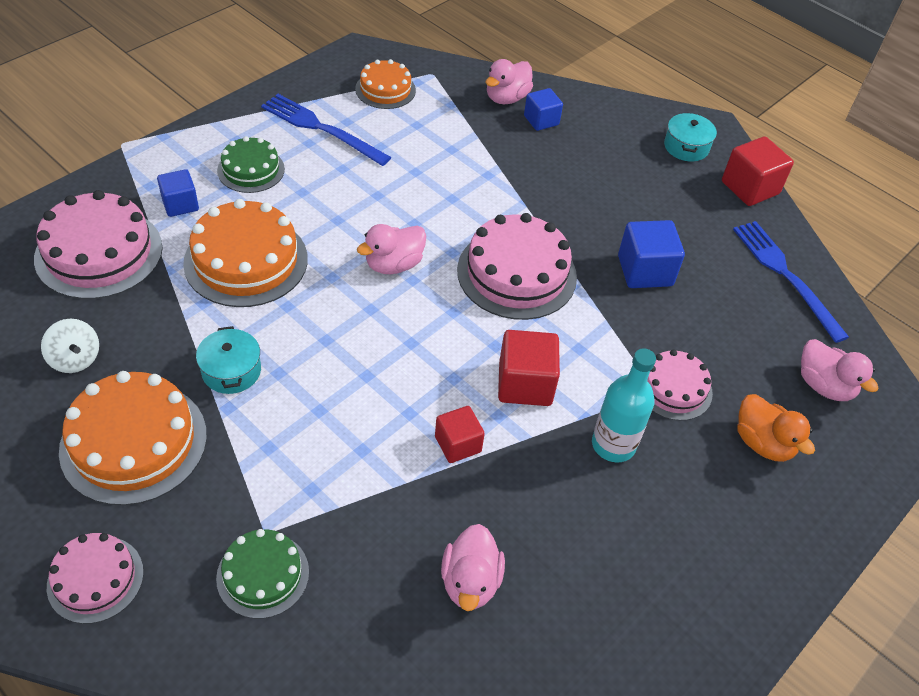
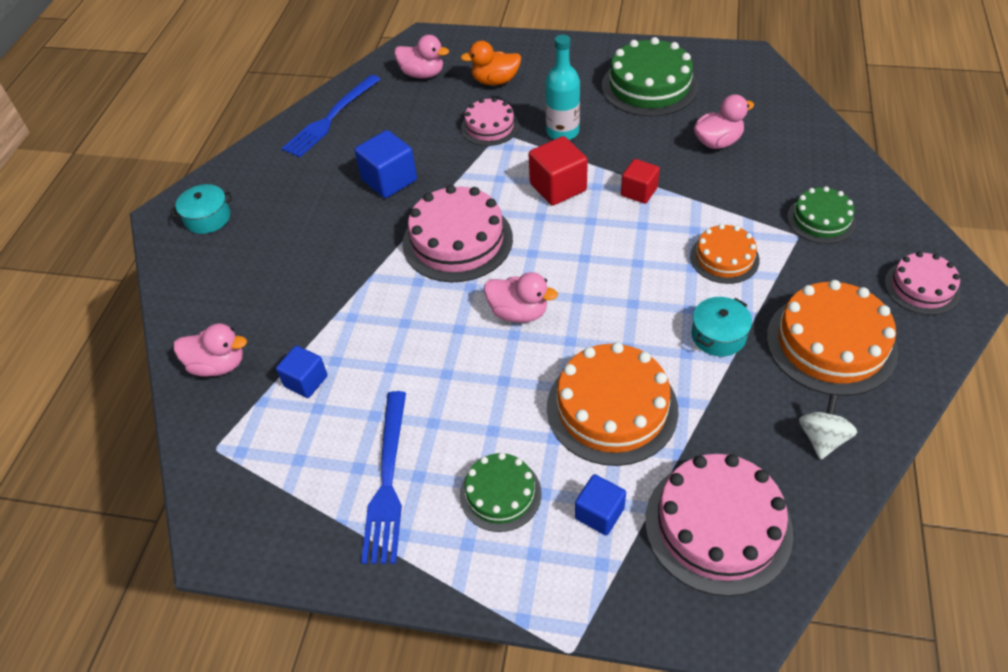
camera: 115 degrees left, 0 degrees up
(385, 89) = (276, 471): orange cake -> orange cake (724, 258)
(541, 120) = (238, 322): blue cube -> blue cube (306, 381)
(637, 595) = (649, 86): none -> green cake
(750, 188) = (238, 166): red cube -> none
(763, 443) = (495, 81): orange duck -> orange duck turned 120 degrees counterclockwise
(824, 385) = (422, 74): pink duck -> pink duck turned 90 degrees clockwise

